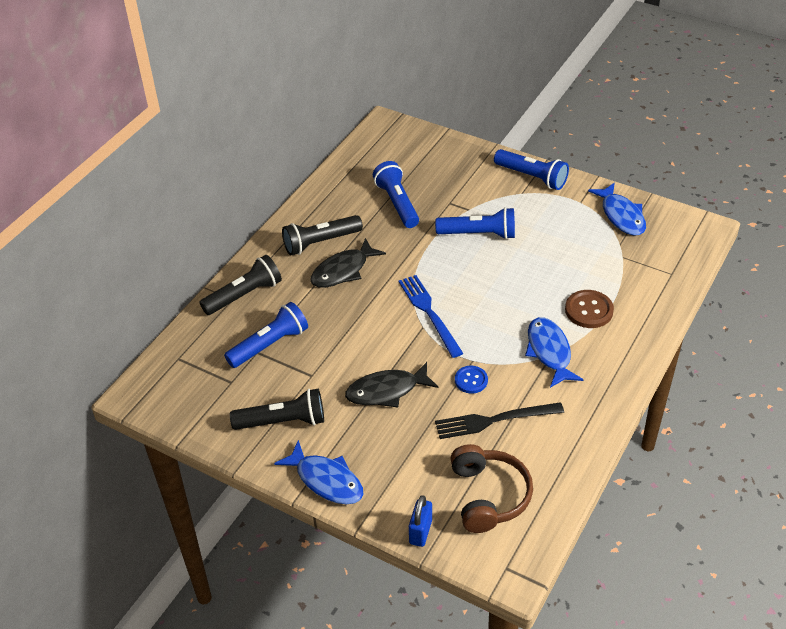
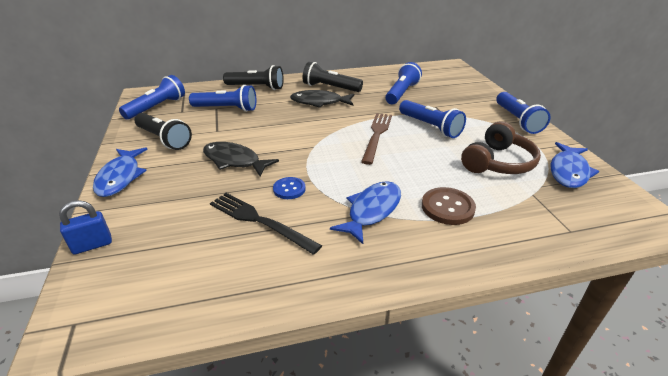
camera: 45 degrees right, 10 degrees down
(194, 397) = (157, 107): none -> blue flashlight
(429, 313) = (330, 143): blue fork -> none
(452, 276) = (377, 135): none -> brown fork
(489, 496) = (165, 262): brown headphones -> brown headphones (498, 162)

